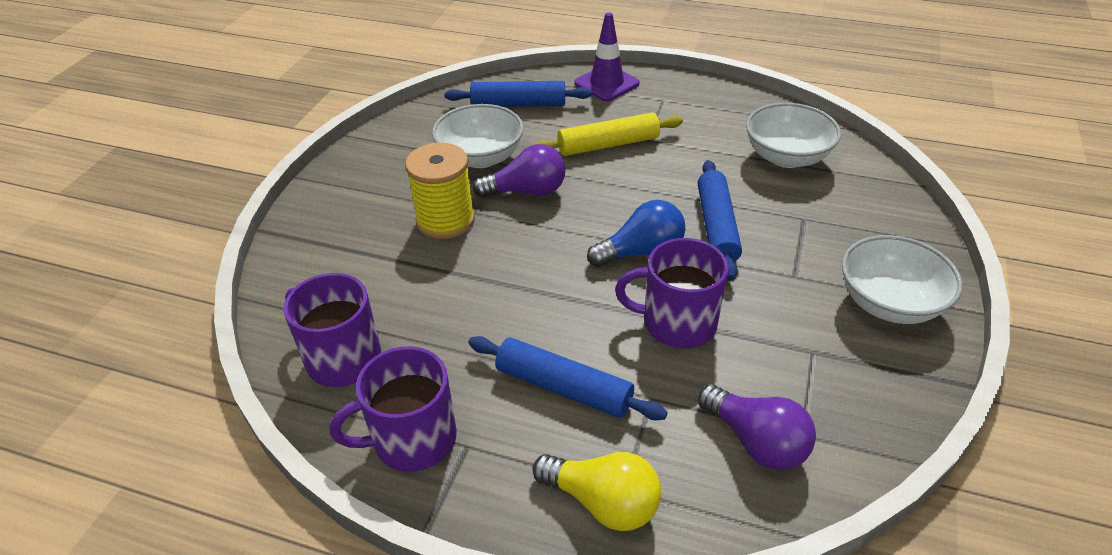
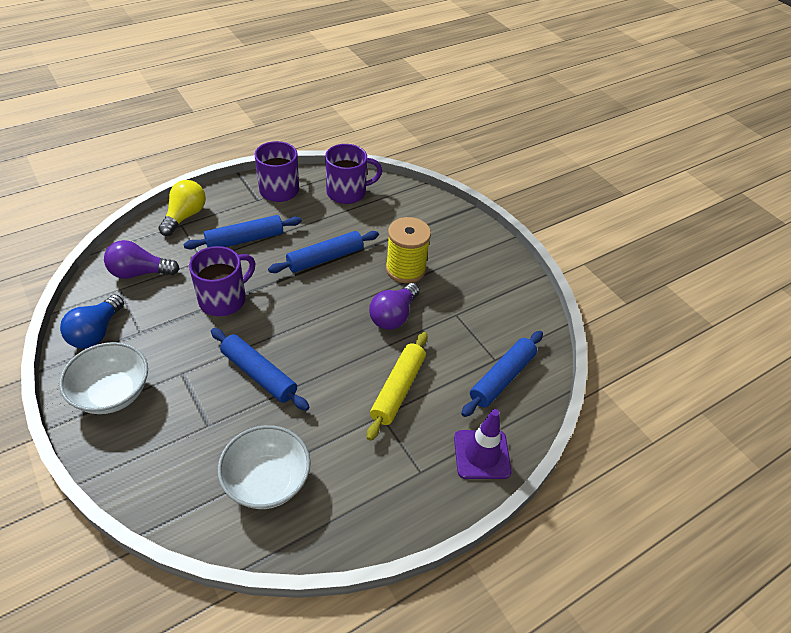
camera: 125 degrees right, 5 degrees up
(481, 157) = (452, 318): white bowl -> none
(505, 290) = (325, 258): none -> blue rolling pin
(603, 502) = (185, 216): yellow light bulb -> yellow light bulb turned 135 degrees clockwise
(641, 252) = (284, 325): blue light bulb -> blue light bulb (96, 332)

